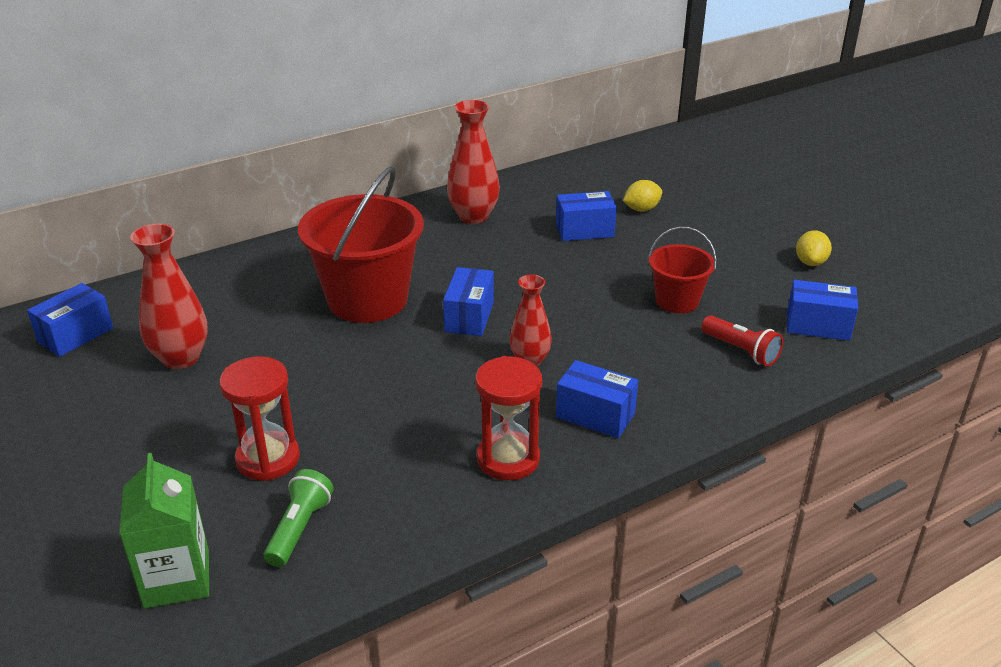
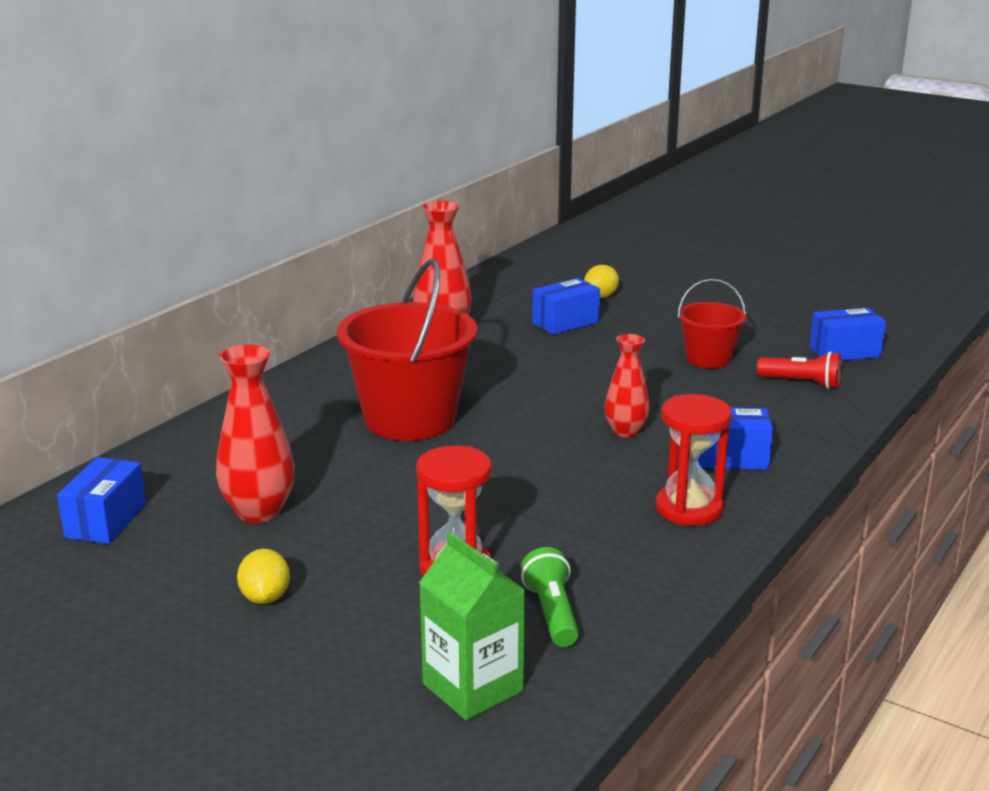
camera: 25 degrees left, 10 degrees down
(469, 317) = (530, 411): blue box -> none
(810, 262) = (790, 308): yellow lemon -> yellow lemon (265, 597)

